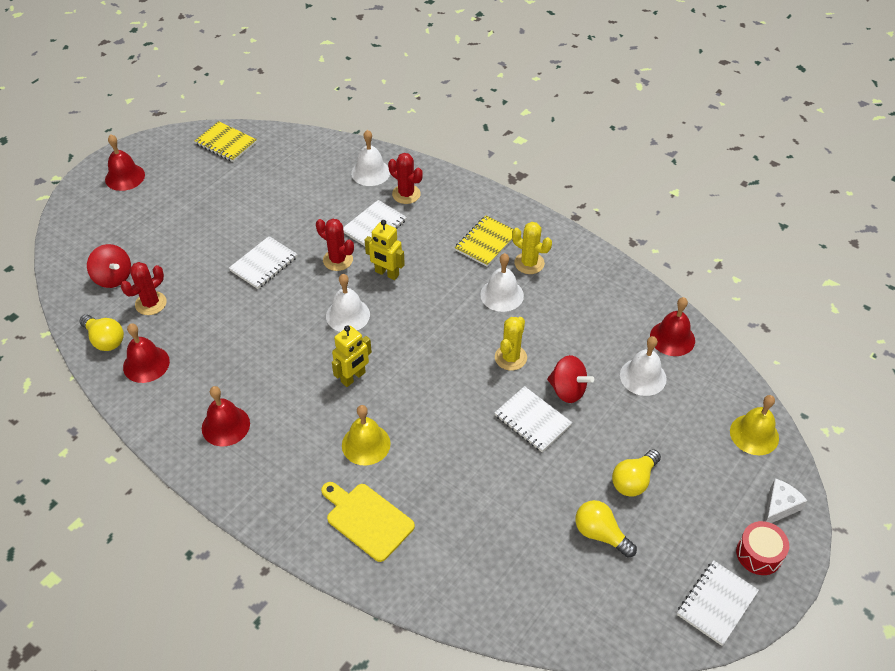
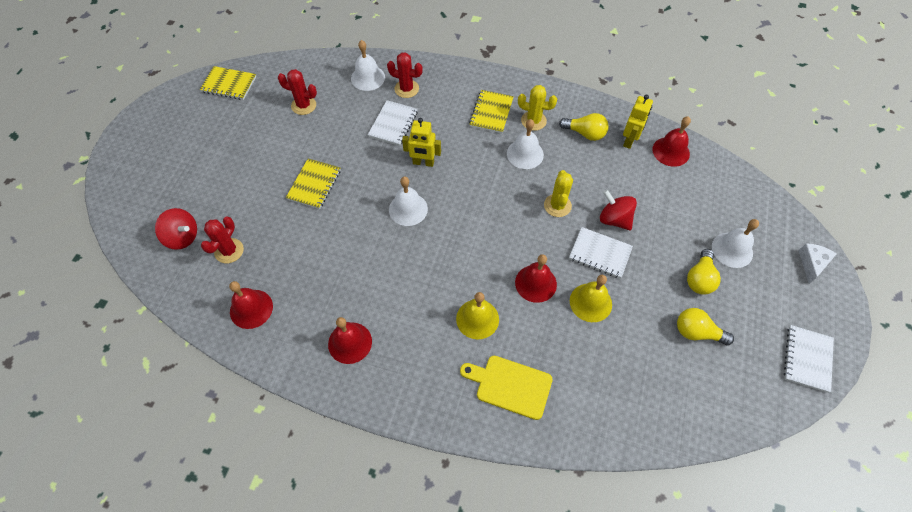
camera: 20 degrees left, 10 degrees up
(105, 340) = (202, 298): yellow light bulb -> yellow light bulb (585, 133)
(125, 177) = (149, 140): red bell -> red bell (535, 283)
(264, 264) = (314, 185): white notebook -> yellow notebook
(338, 260) = (376, 163): red cactus -> red cactus (303, 105)
(353, 377) = (439, 263): yellow robot -> yellow robot (629, 140)
(567, 390) = (614, 219): red spinning top -> red spinning top turned 150 degrees counterclockwise
(643, 376) = (664, 190): white bell -> white bell (732, 249)
(754, 434) = (766, 211): yellow bell -> yellow bell (590, 302)
(759, 554) = (816, 307): red drum -> none

